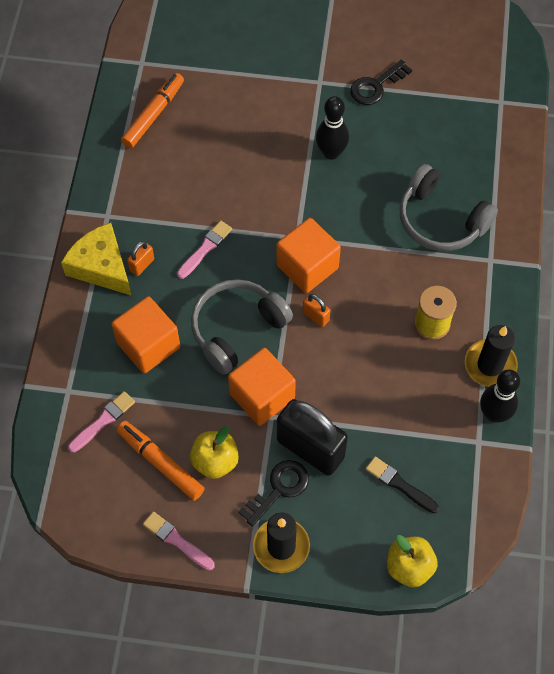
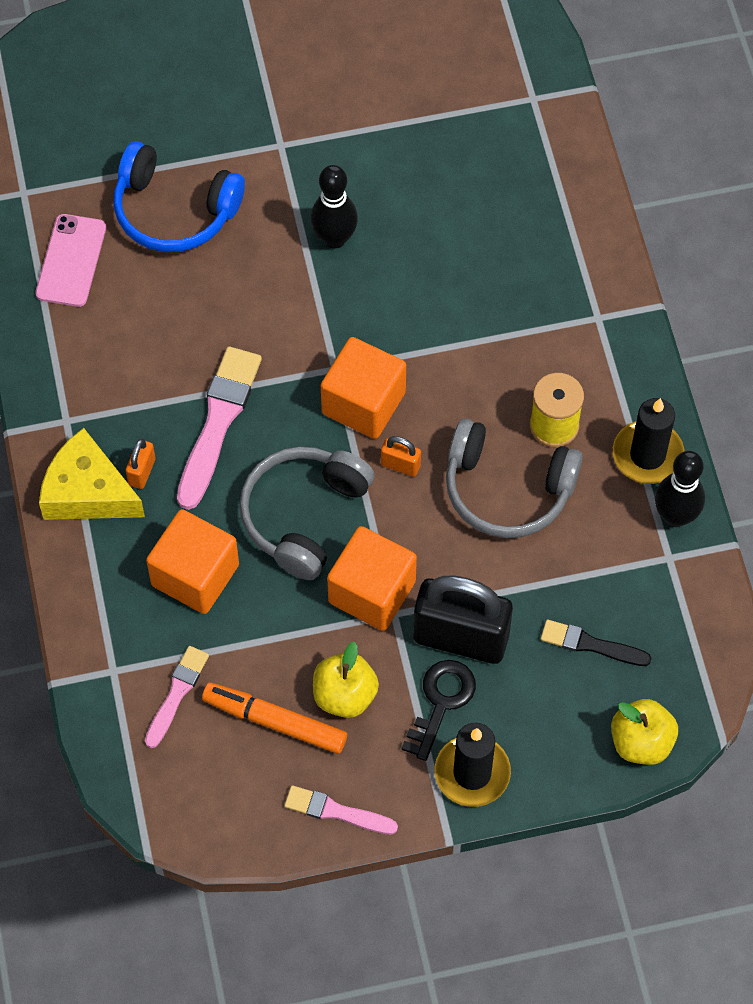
camera: 20 degrees left, 0 degrees up
(153, 114) = (71, 261): orange marker -> pink phone
(205, 248) = (218, 422): pink brush -> pink brush, size x1.70
(233, 103) = (174, 210): none -> blue headphones
(375, 86) = (358, 128): black key -> none
(441, 220) = (514, 285): grey headphones -> grey headphones (507, 489)

